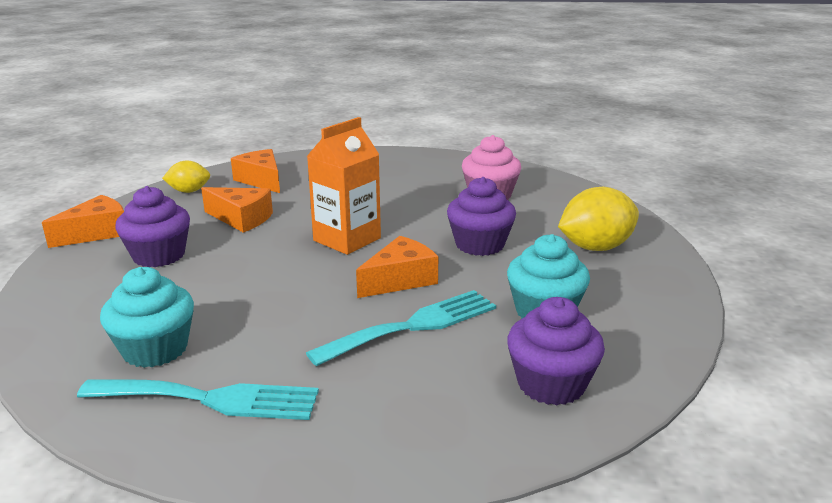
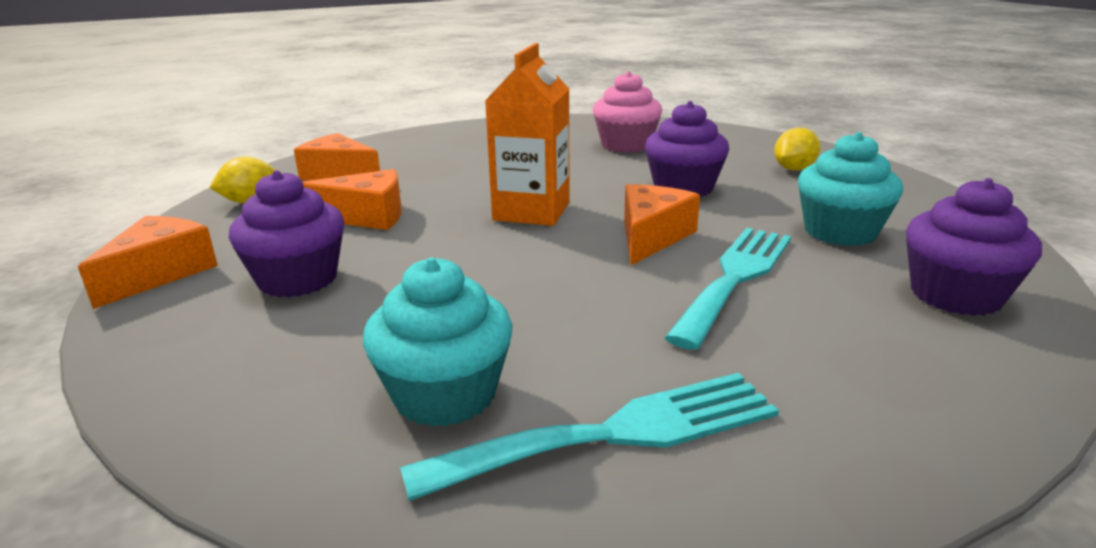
camera: 25 degrees left, 0 degrees up
(595, 247) = (793, 169): yellow lemon -> yellow lemon, size x0.59

